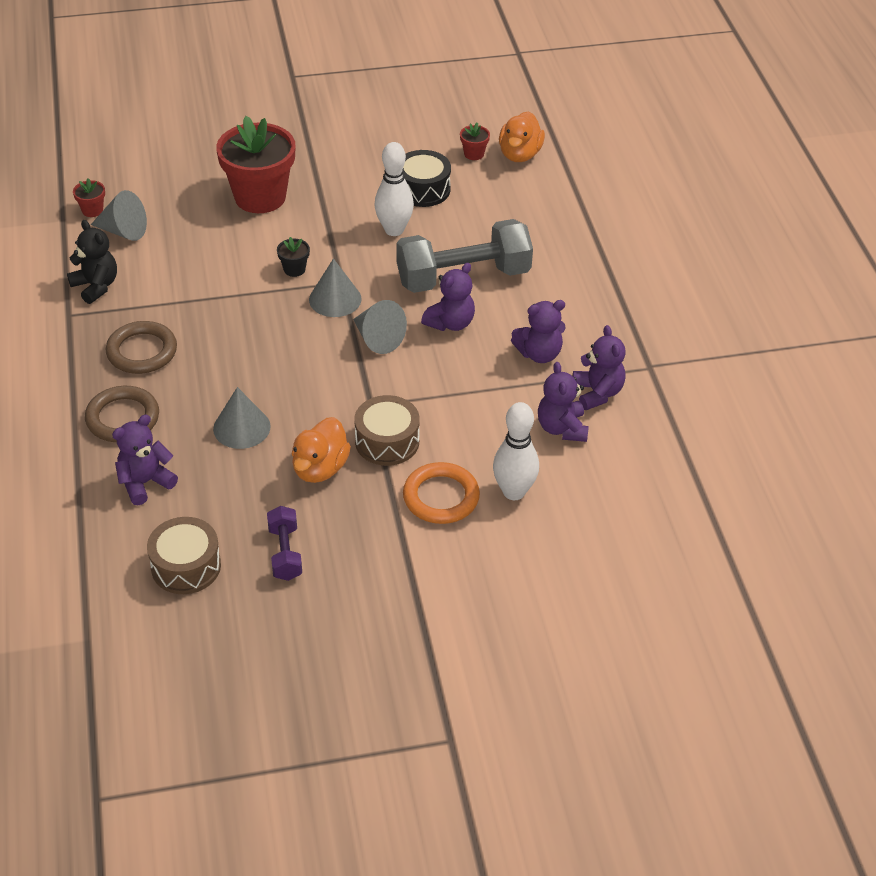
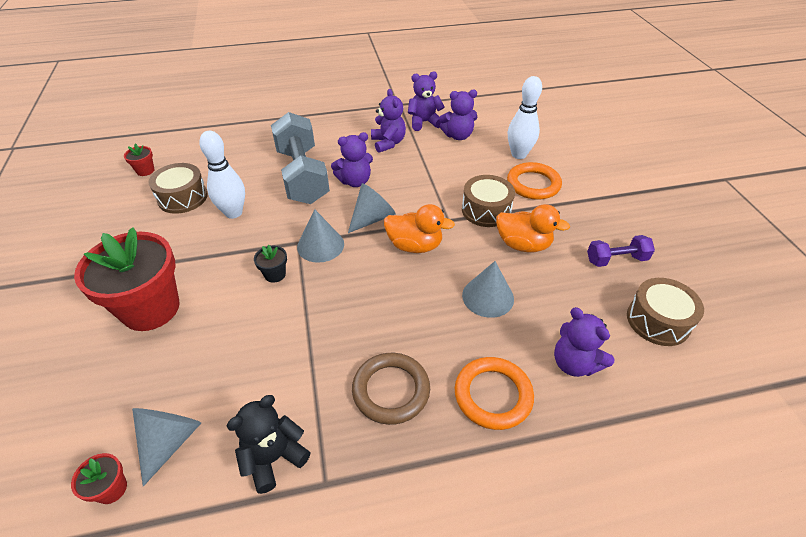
camera: 90 degrees left, 0 degrees up
(123, 418) = (493, 395): brown ring -> orange ring
(423, 189) = (183, 197): black drum -> brown drum
(450, 323) = (355, 181): purple teddy bear -> purple teddy bear turned 120 degrees clockwise
(520, 154) = (157, 148): orange duck -> orange duck (415, 245)

